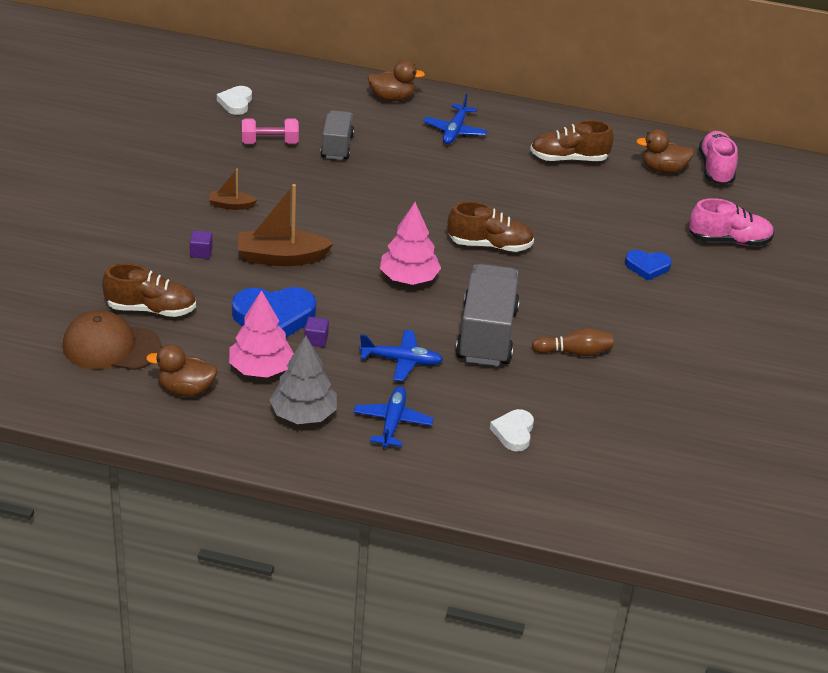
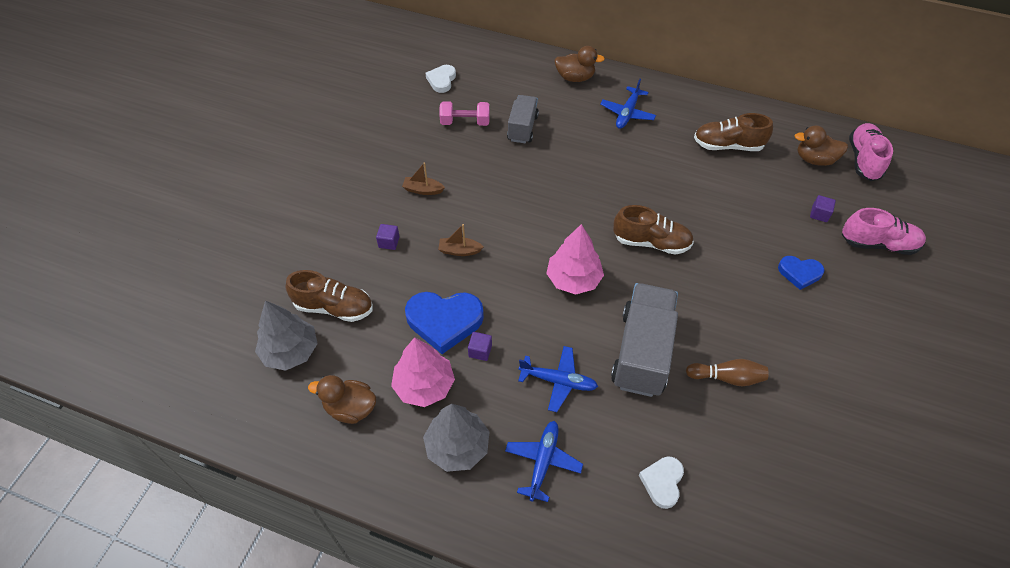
camera: 10 degrees right, 15 degrees up
(111, 346) = (290, 351): brown cap -> grey tree
(281, 257) = (459, 251): brown boat -> brown boat, size x0.52
(668, 217) = (819, 214): none -> purple cube

